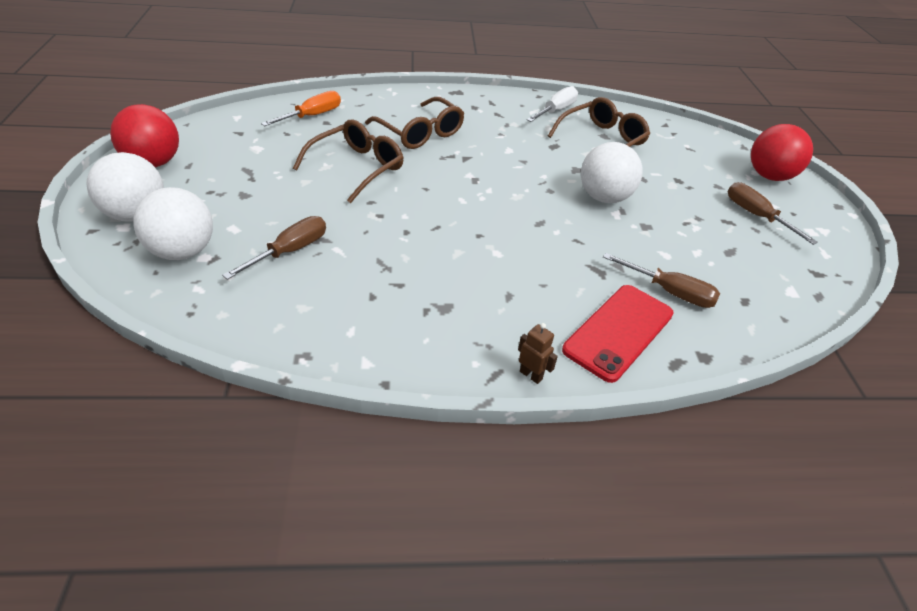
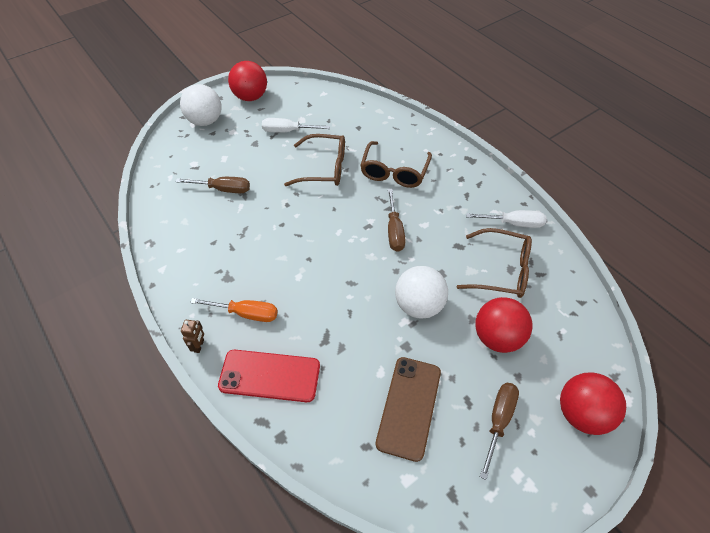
camera: 60 degrees right, 10 degrees up
(183, 251) = (191, 154): white ball -> none
(260, 165) = (287, 131): none -> white screwdriver
(313, 116) = (359, 118): orange screwdriver -> orange screwdriver (246, 313)
(670, 292) = (336, 392): brown screwdriver -> brown screwdriver (394, 231)
(671, 176) = (497, 337): none -> red ball
(715, 255) = (409, 407): none -> brown phone

